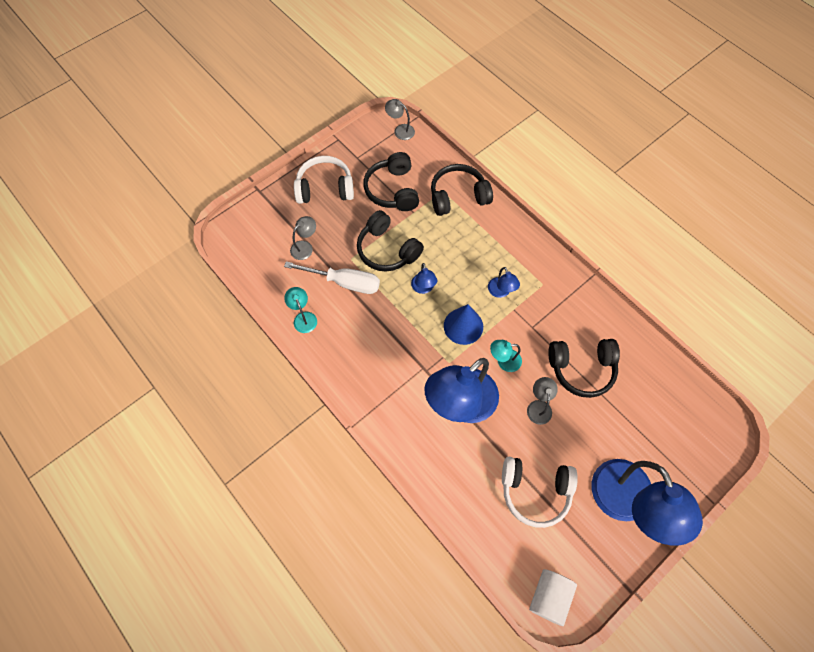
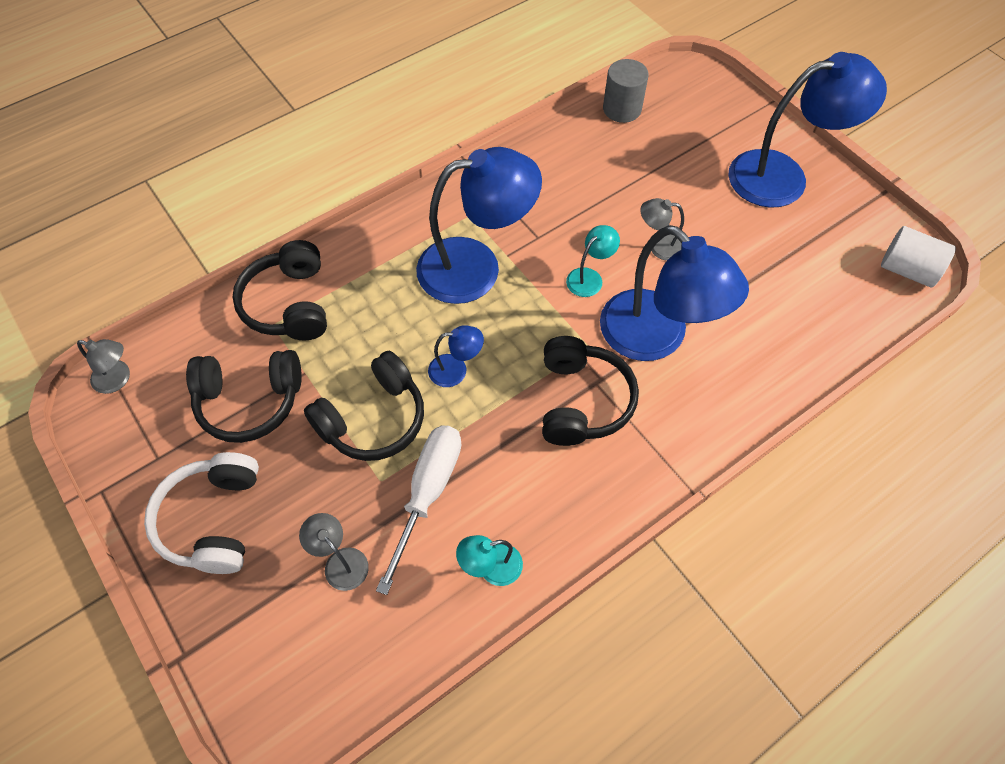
camera: 85 degrees left, 5 degrees down
(400, 130) = (118, 379): grey lamp -> grey lamp turned 105 degrees counterclockwise
(463, 326) = (529, 322): blue cone -> none
(501, 292) = (476, 267): blue lamp -> blue lamp, size x2.29
(504, 361) = (589, 277): turquoise lamp -> turquoise lamp turned 135 degrees counterclockwise
(535, 491) = (777, 266): white headphones -> none
(581, 369) = (605, 192): black headphones -> black headphones (582, 401)
(669, 379) = (622, 109): none -> grey cylinder

